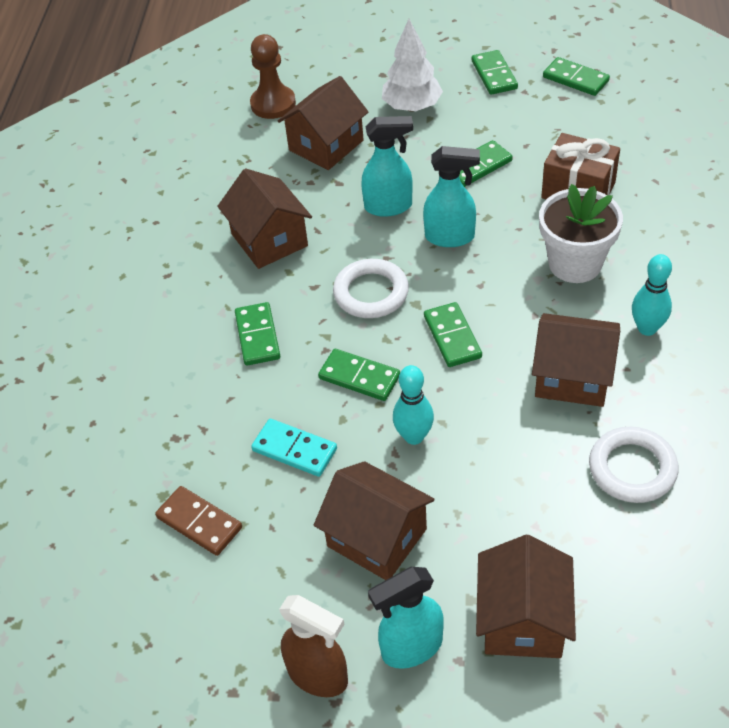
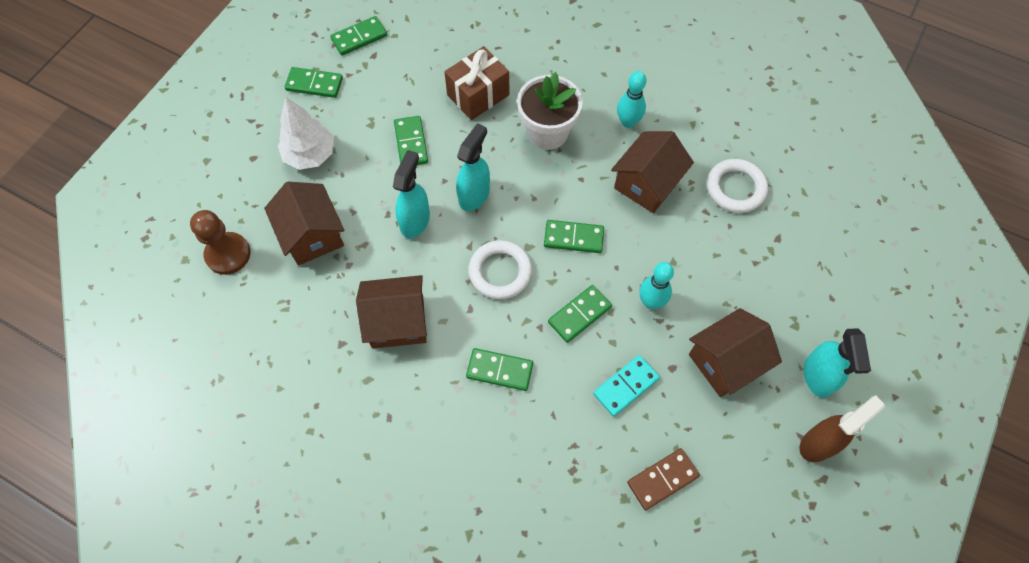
camera: 70 degrees left, 15 degrees up
(523, 619) = (821, 302): brown house -> none

